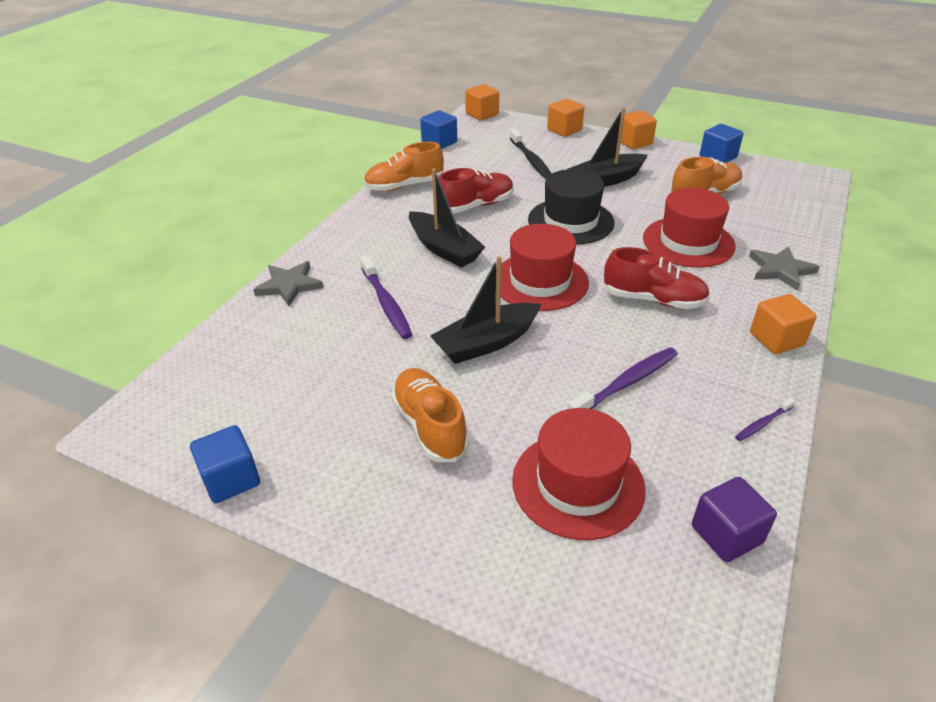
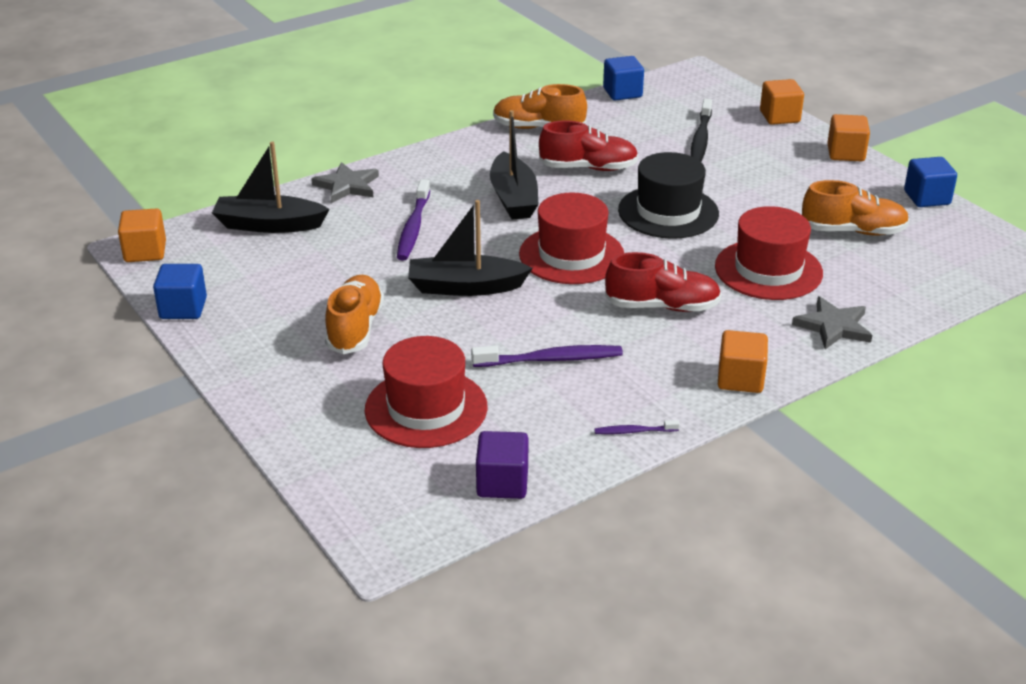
camera: 30 degrees right, 5 degrees down
(482, 114) = (705, 74): orange cube -> orange cube (145, 252)
(606, 180) = (759, 183): black boat -> black boat (269, 225)
(653, 299) = (662, 306): red shoe -> red shoe turned 45 degrees counterclockwise

